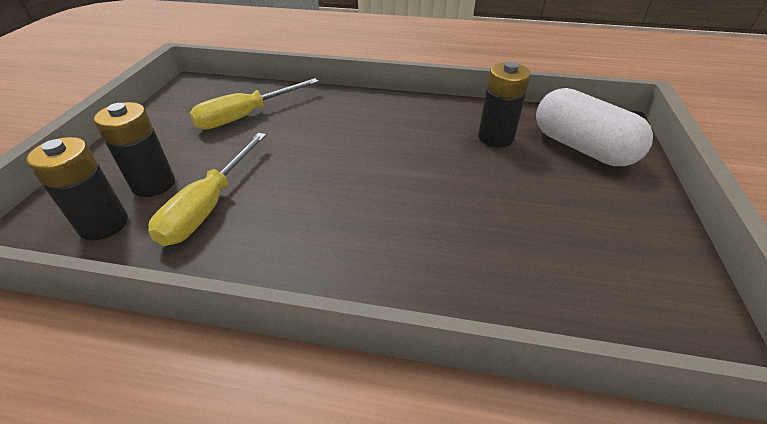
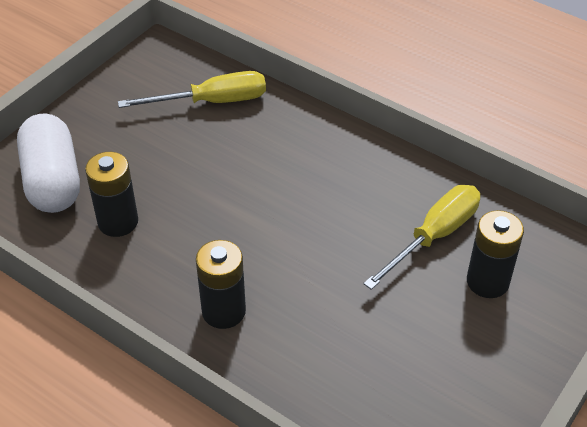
camera: 155 degrees left, 5 degrees up
(104, 224) = (527, 247): black battery -> black battery (223, 311)
(246, 116) = (377, 365): yellow screwdriver -> yellow screwdriver (212, 102)

